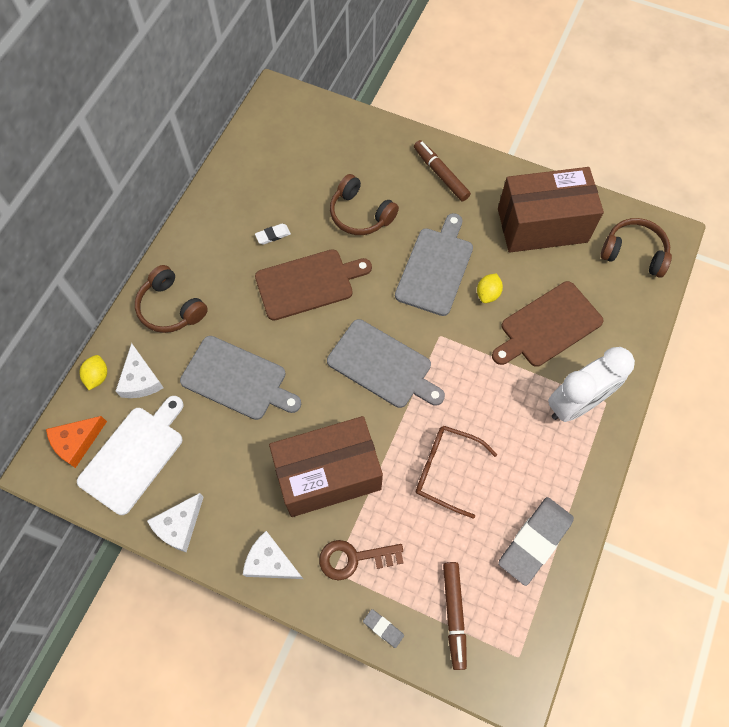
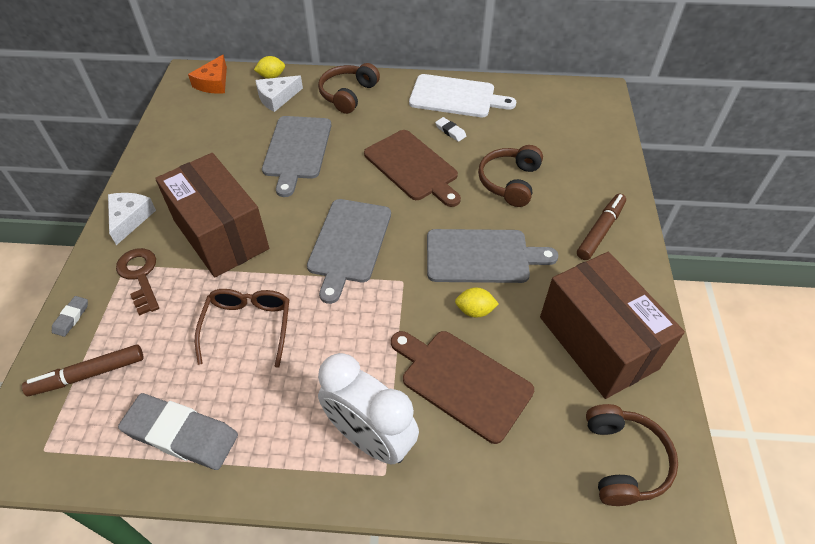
camera: 70 degrees right, 15 degrees down
(76, 442) = (214, 83): orange cheese -> orange cheese turned 105 degrees counterclockwise
(134, 456) = (209, 114): white cutting board -> white cutting board (456, 97)
(179, 526) = (154, 155): white cheese -> none

